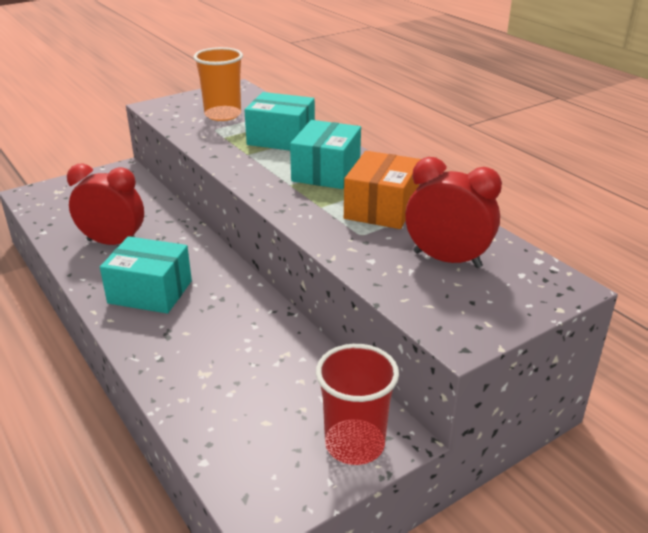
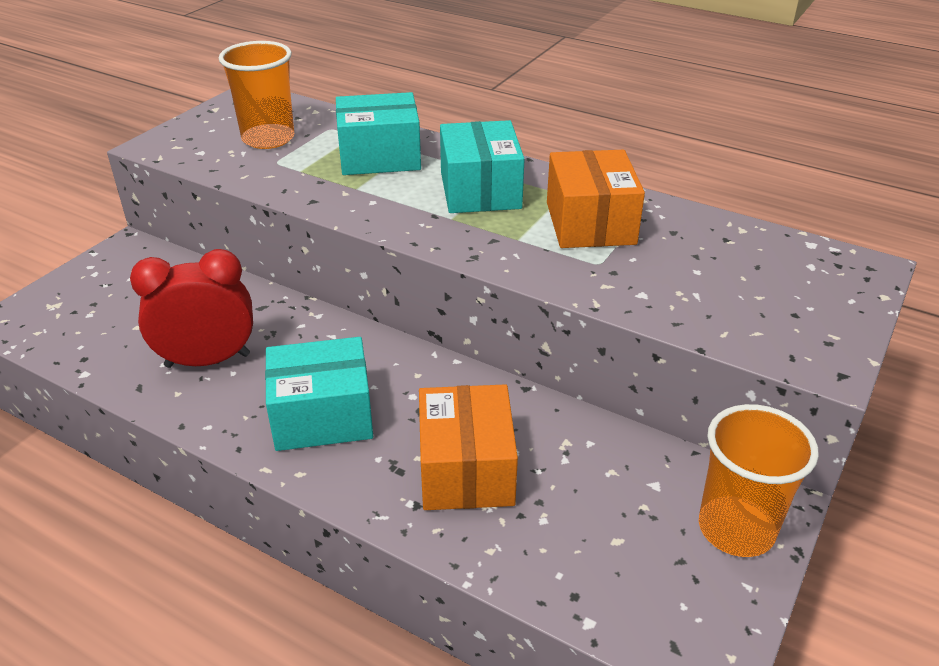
camera: 25 degrees left, 5 degrees up
(208, 348) = (466, 469): none -> orange box
(354, 444) = (736, 529): red cup -> orange cup
(447, 259) = (722, 269): red clock -> none

